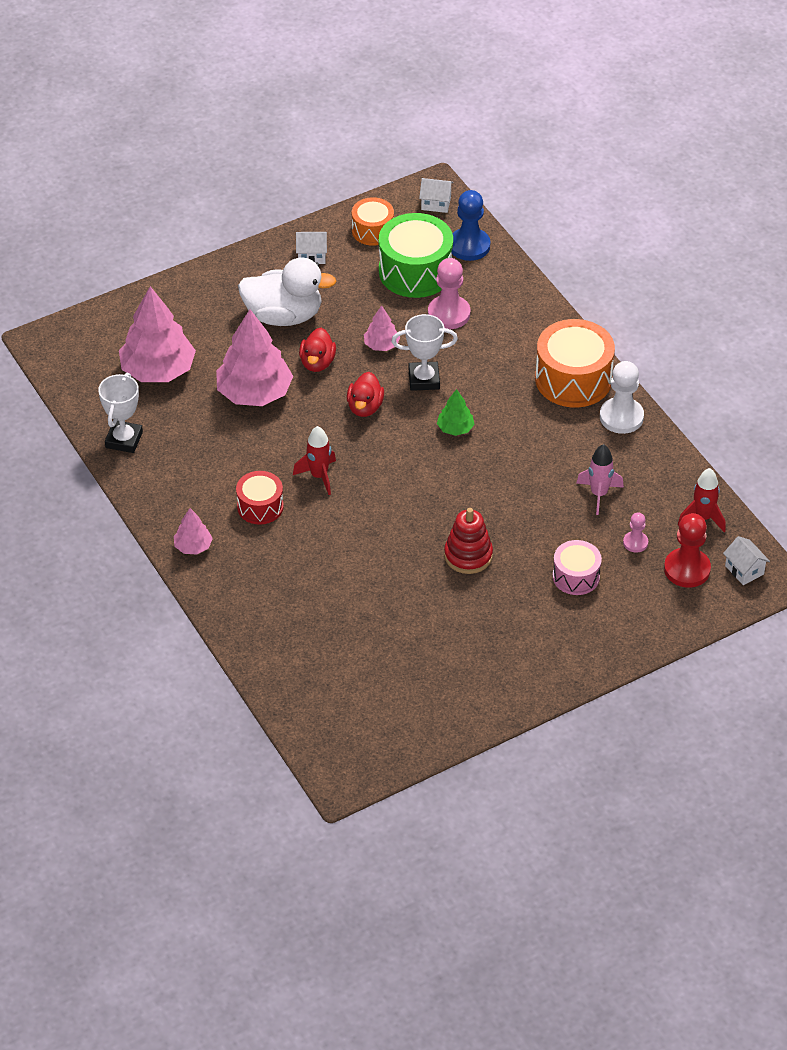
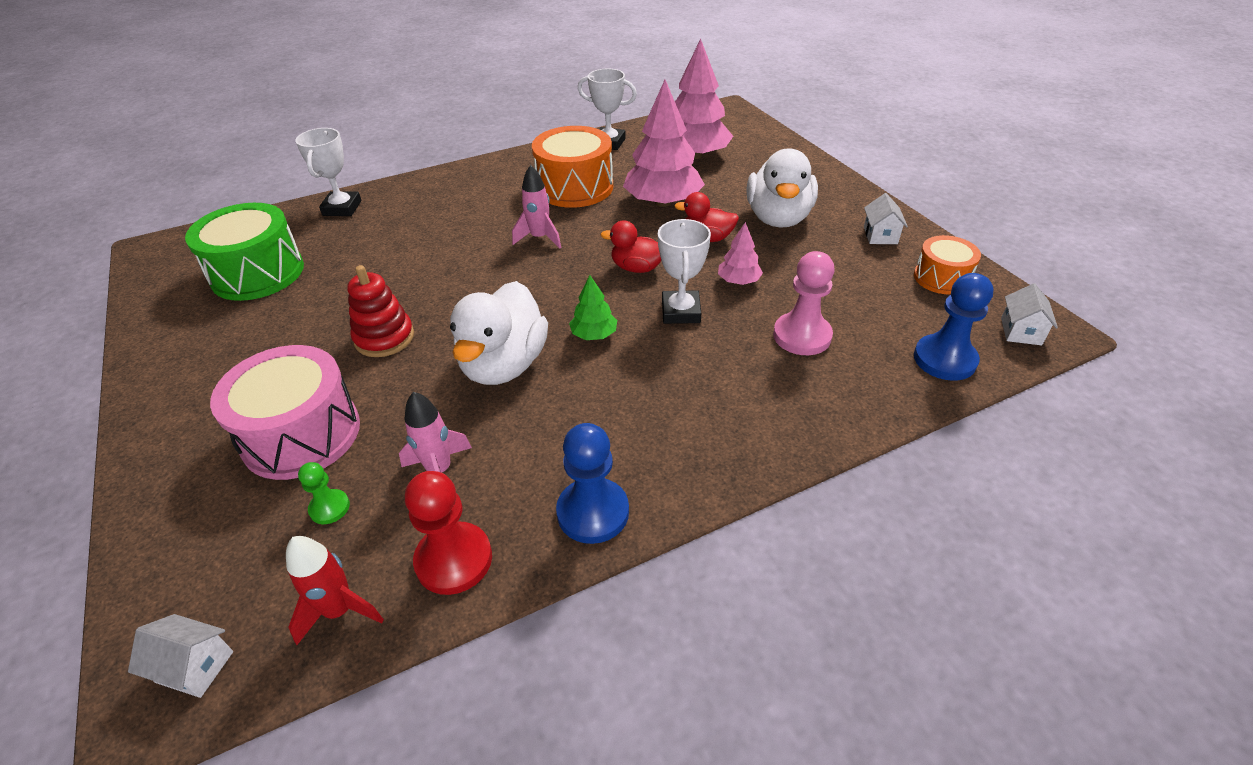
camera: 95 degrees right, 5 degrees down
(193, 546) = (472, 174): pink tree -> none
(260, 506) = (509, 206): red drum -> none
(263, 641) = (342, 208): none -> white trophy
(319, 476) = (540, 238): red rocket -> pink rocket
(415, 271) = (876, 310): green drum -> green drum (258, 273)
(494, 477) = (504, 365): none -> white duck
(573, 379) = (679, 457): orange drum -> orange drum (575, 187)
(576, 576) = (301, 434): pink drum -> pink drum, size x1.73
(621, 417) = (593, 512): white pawn -> blue pawn
(635, 542) = (329, 508): pink pawn -> green pawn
(687, 569) = (244, 573): red pawn -> red pawn (454, 560)
(744, 570) = (195, 667): white house -> white house turned 45 degrees clockwise

